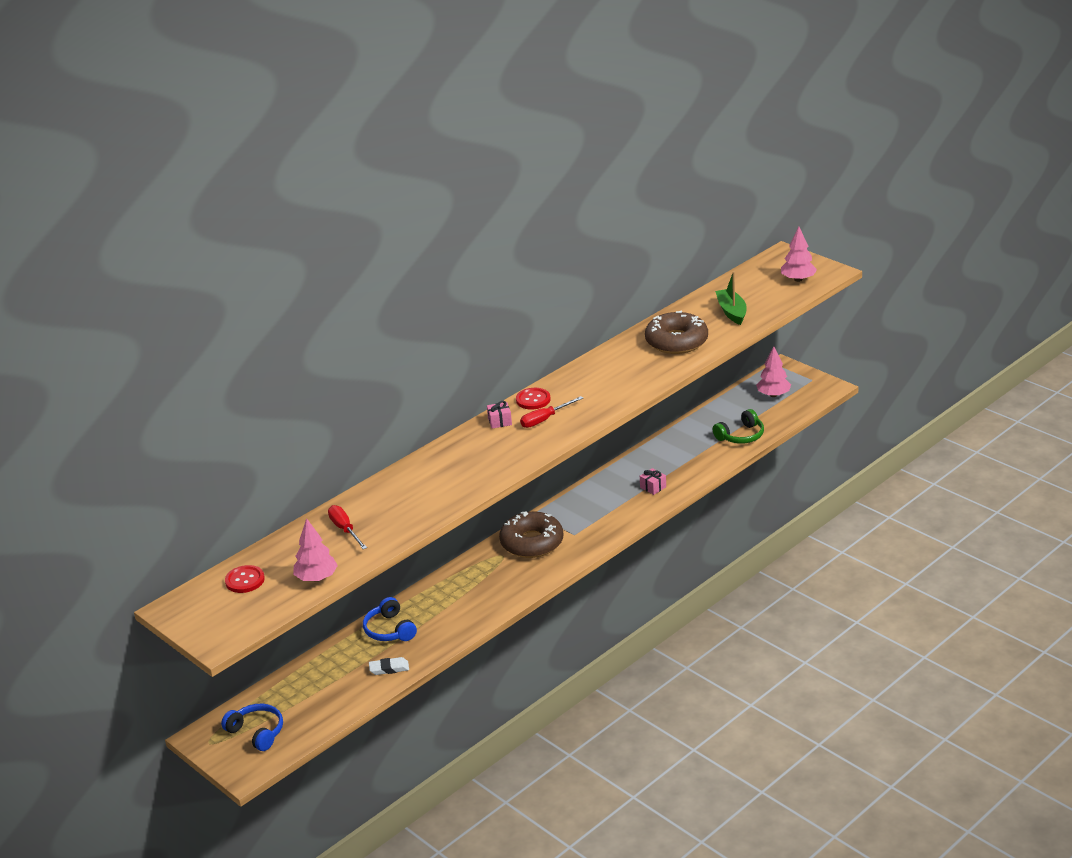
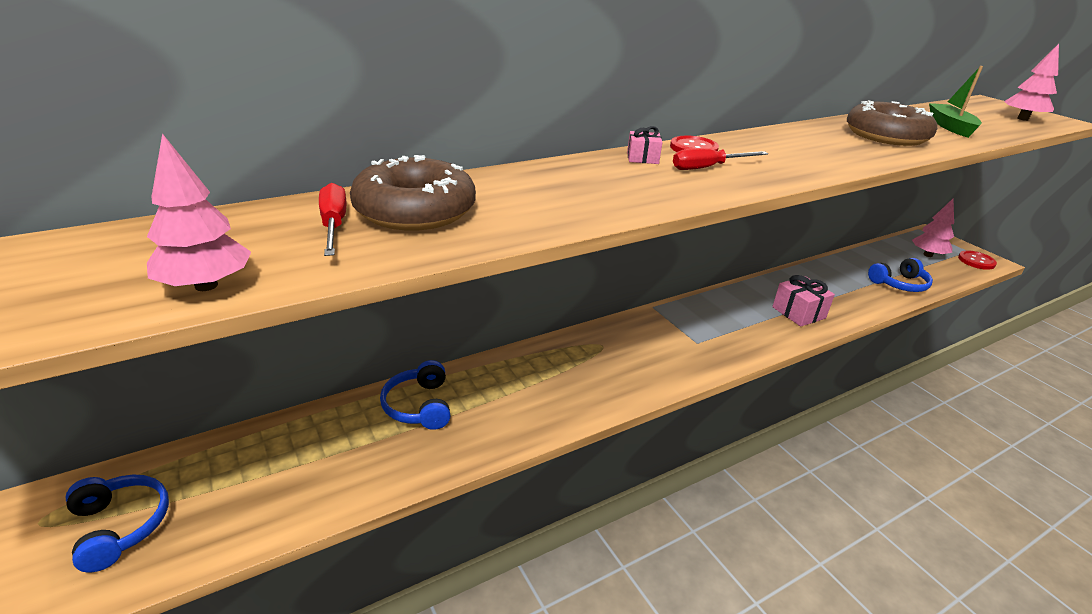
camera: 10 degrees right, 0 degrees up
(245, 580) = (86, 258): red button -> red button (976, 261)
(389, 668) = (385, 468): white eraser -> none
(532, 543) = (642, 339): brown donut -> brown donut (415, 210)
(653, 487) = (798, 312): pink gift -> pink gift, size x1.65
(741, 436) = (899, 284): green headphones -> blue headphones

